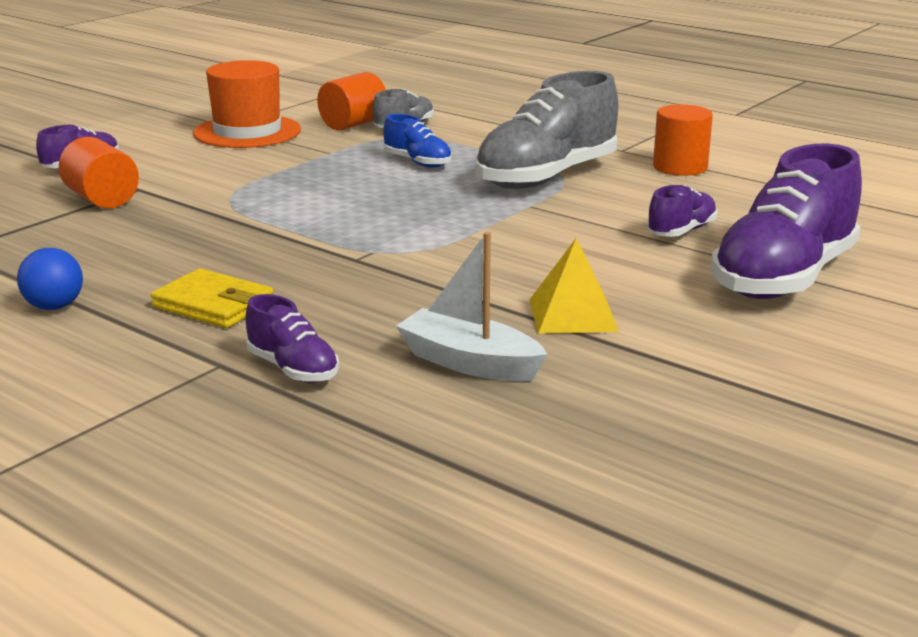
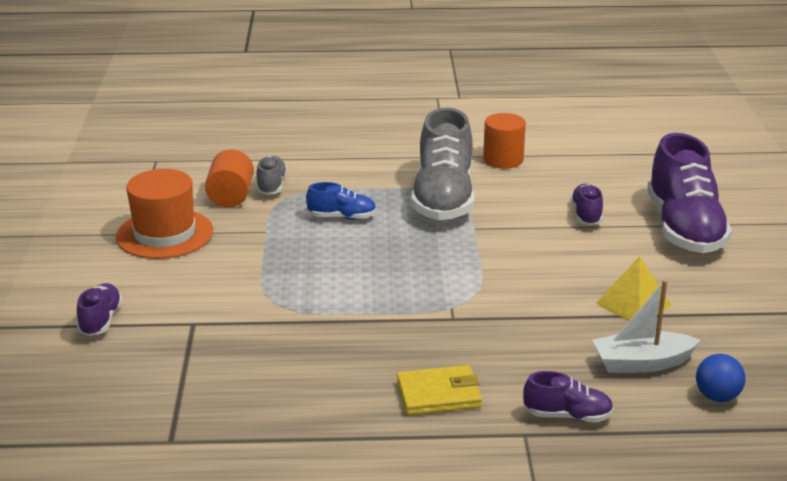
camera: 40 degrees left, 5 degrees up
(54, 307) = (345, 448): blue ball -> blue ball (717, 396)
(102, 199) = (186, 345): orange cylinder -> none

